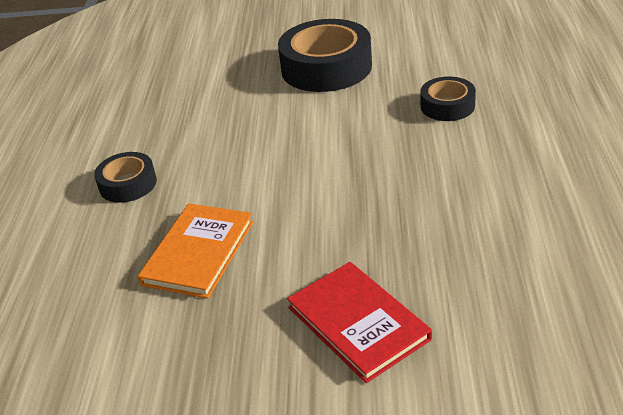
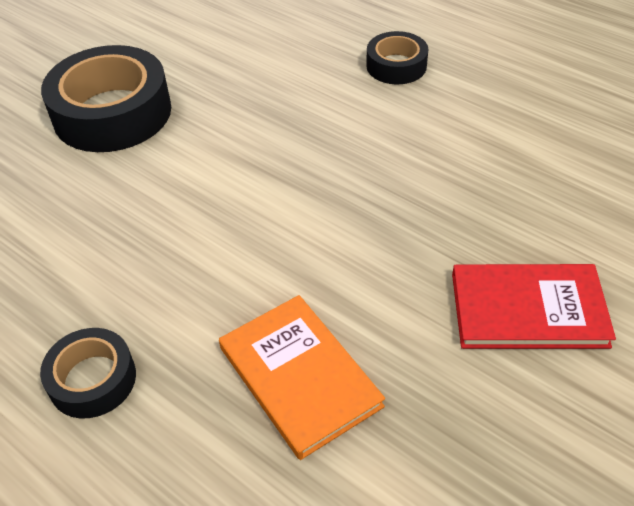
camera: 55 degrees left, 10 degrees up
(447, 106) = (288, 82): black tape -> black tape (396, 66)

